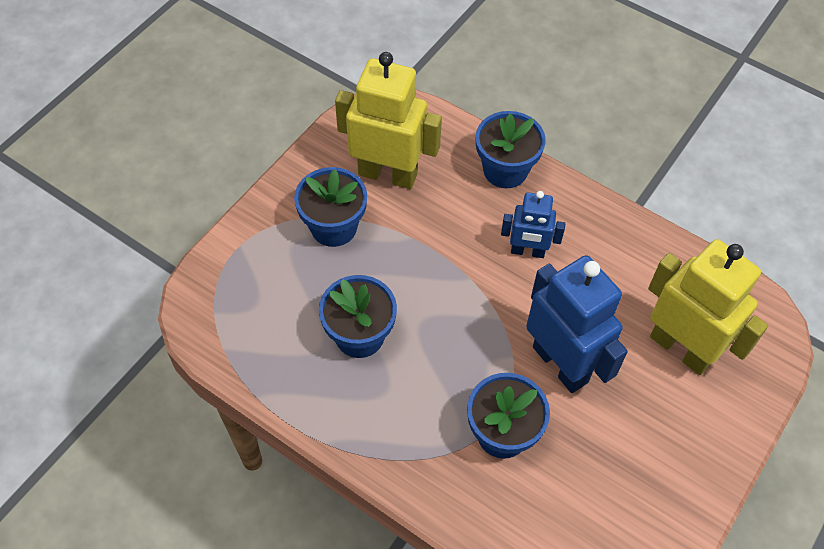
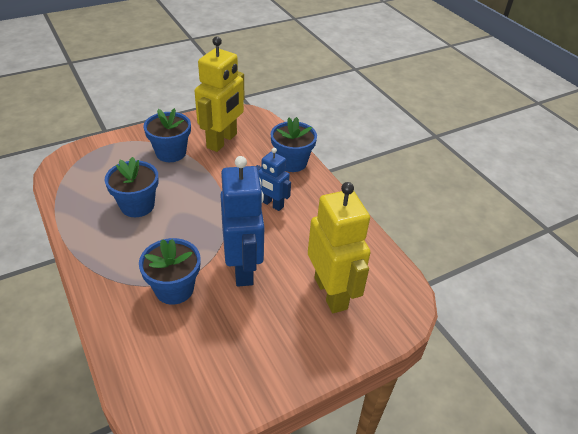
camera: 25 degrees right, 15 degrees down
(387, 174) = (222, 141): yellow robot -> yellow robot turned 75 degrees clockwise

